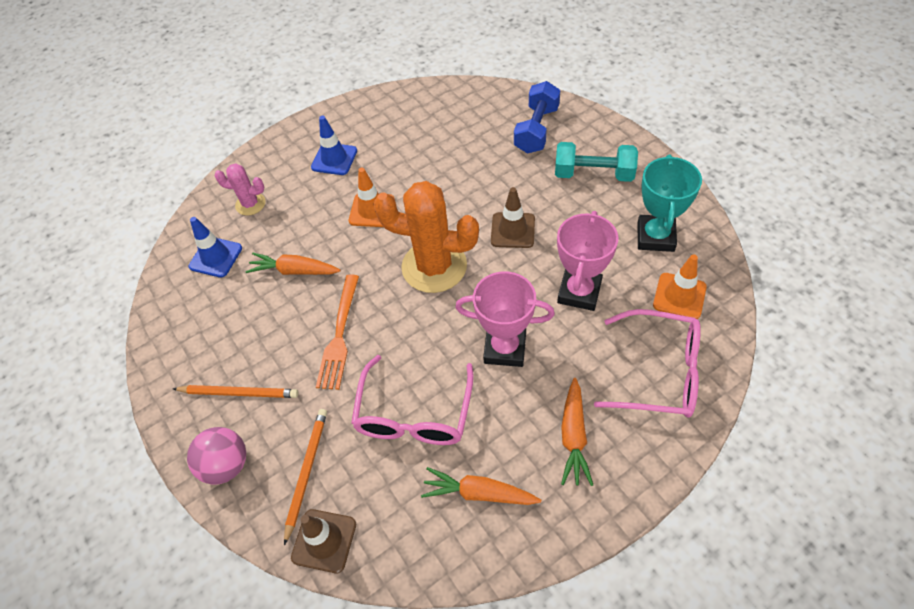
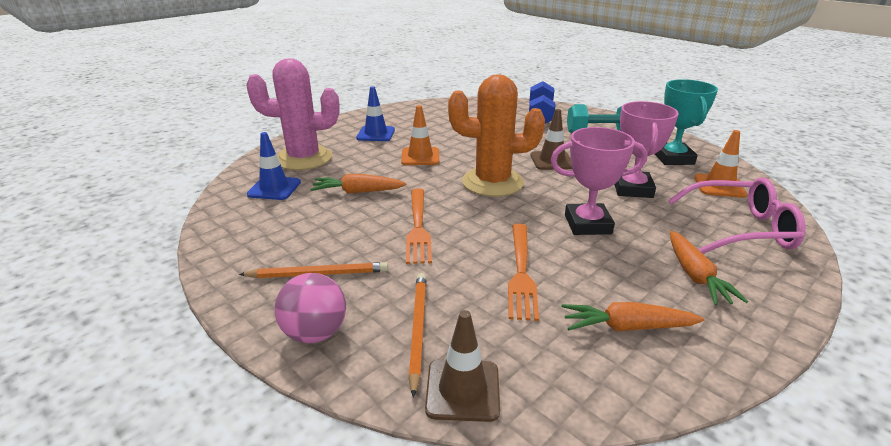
camera: 15 degrees left, 25 degrees down
(250, 204) = (303, 158): pink cactus -> pink cactus, size x1.97
(414, 413) = (521, 273): pink glasses -> orange fork

